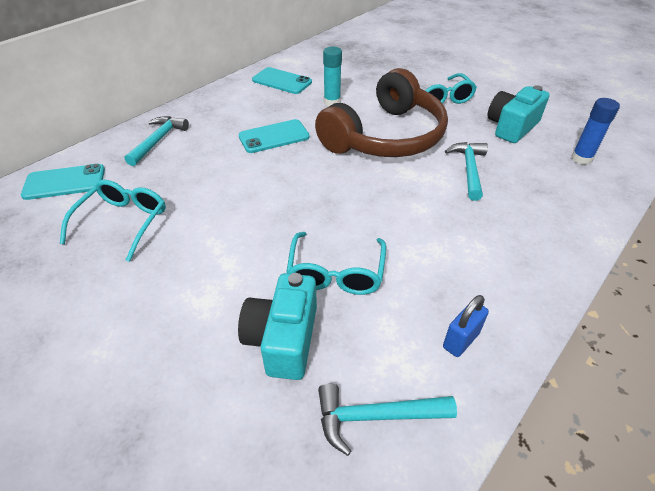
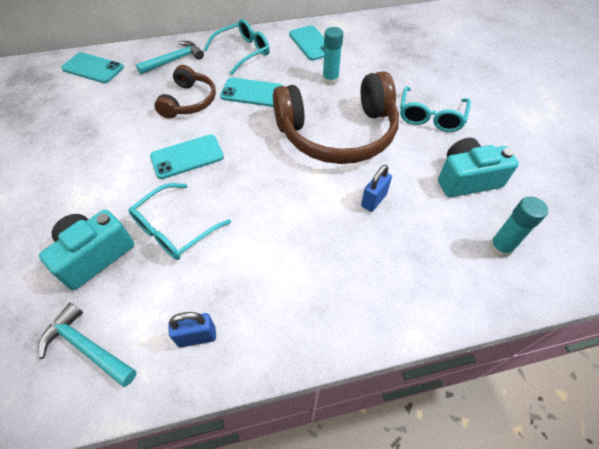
camera: 35 degrees right, 10 degrees up
(122, 223) = (94, 116): turquoise glasses -> turquoise glasses (242, 52)
(219, 167) = (189, 101): none -> brown headphones
(274, 211) = (187, 157): none -> turquoise phone
(469, 169) = (373, 200): turquoise hammer -> blue padlock
(581, 158) = (500, 248): blue glue stick -> turquoise glue stick

